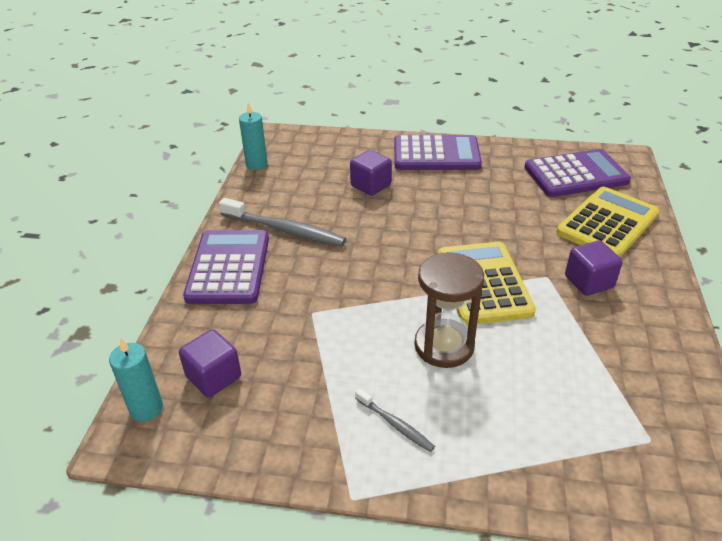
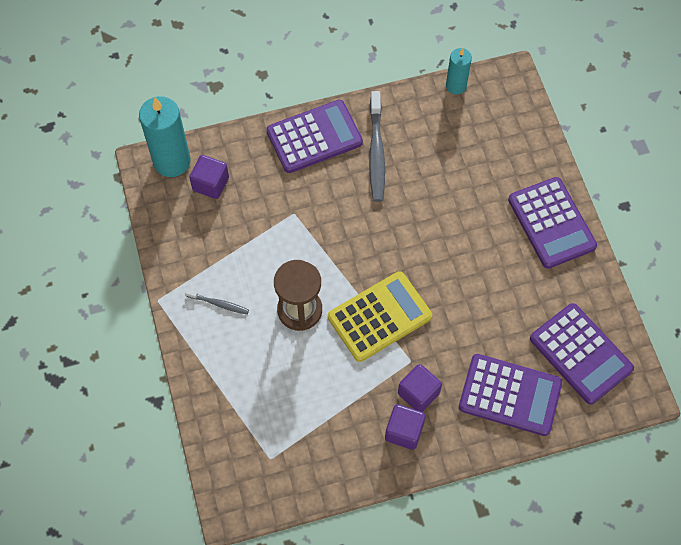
camera: 65 degrees right, 25 degrees up
(146, 408) = (172, 161): turquoise candle -> turquoise candle, size x1.74
(370, 185) = (470, 188): purple cube -> purple cube (404, 431)
(395, 424) = (218, 304): grey toothbrush -> grey toothbrush turned 90 degrees counterclockwise
(607, 224) = (510, 395): yellow calculator -> purple calculator

